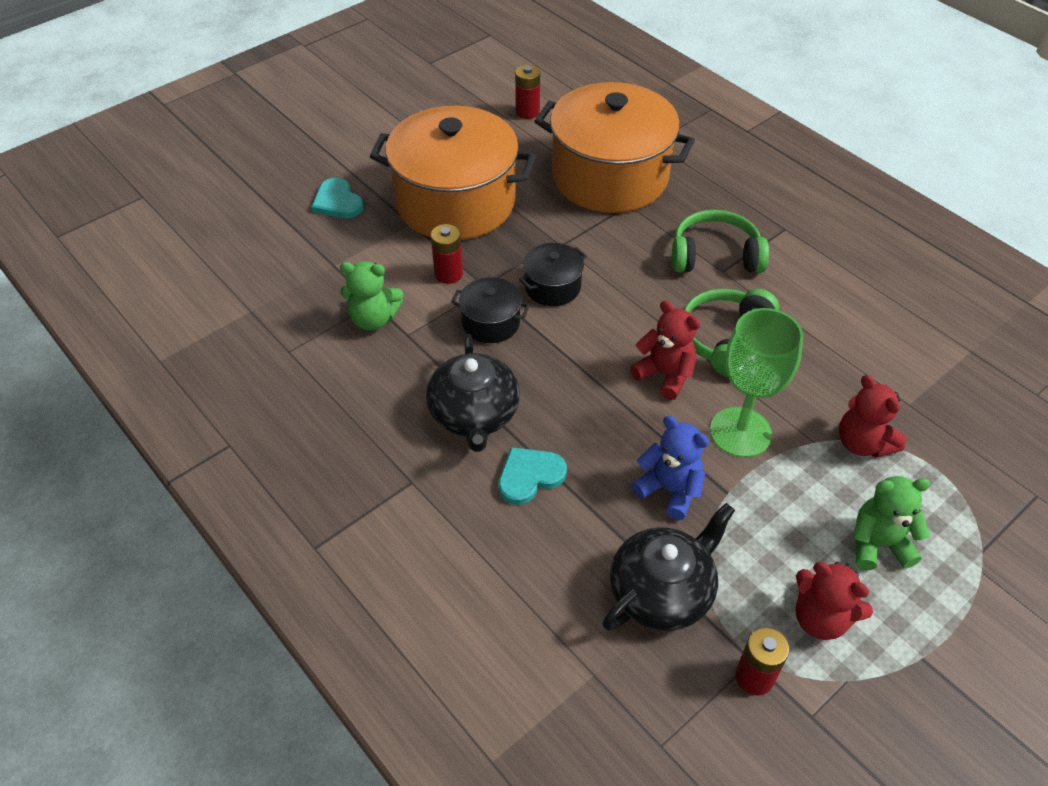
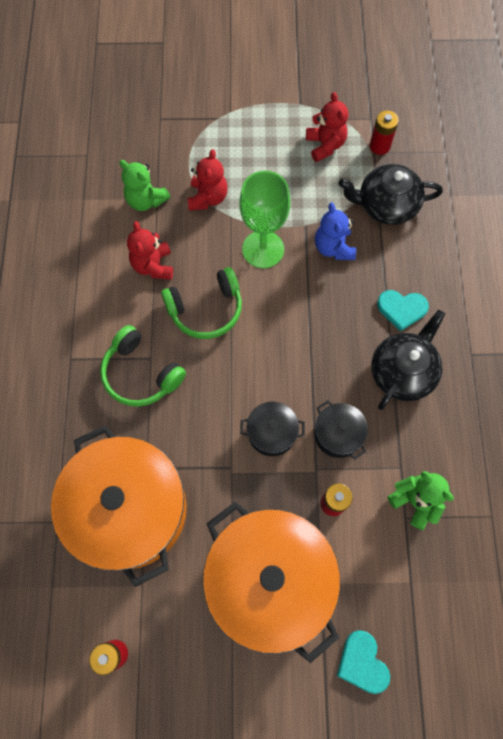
camera: 140 degrees left, 20 degrees up
(337, 201) = (362, 663): turquoise heart -> turquoise heart turned 150 degrees clockwise
(665, 375) = (267, 313): red teddy bear -> red teddy bear (153, 266)
(878, 544) = (262, 152): green teddy bear -> green teddy bear (146, 200)

